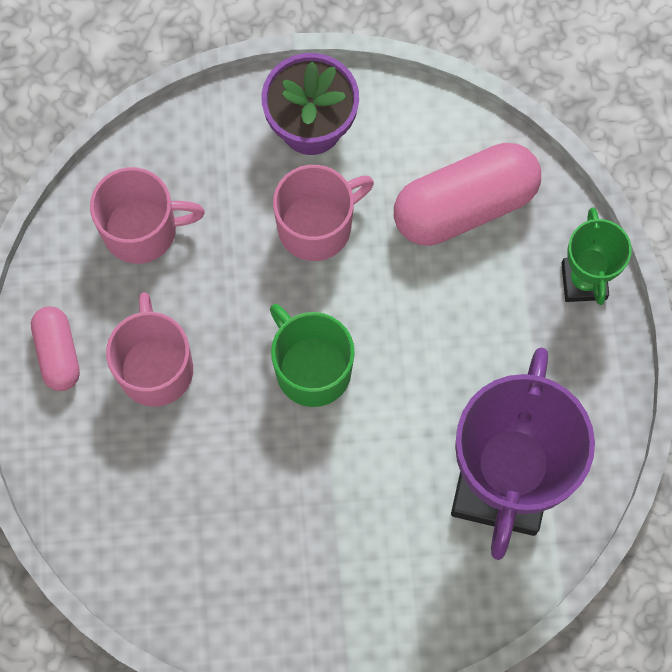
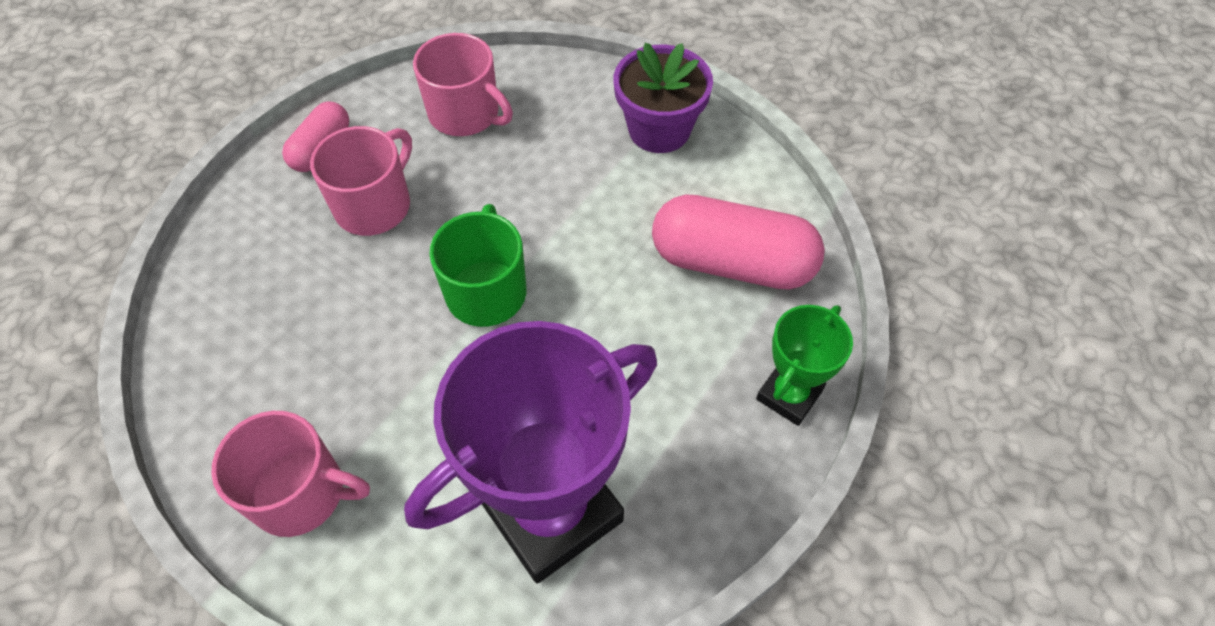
camera: 40 degrees right, 15 degrees down
(317, 226) = (595, 196): pink mug -> pink mug (301, 493)

